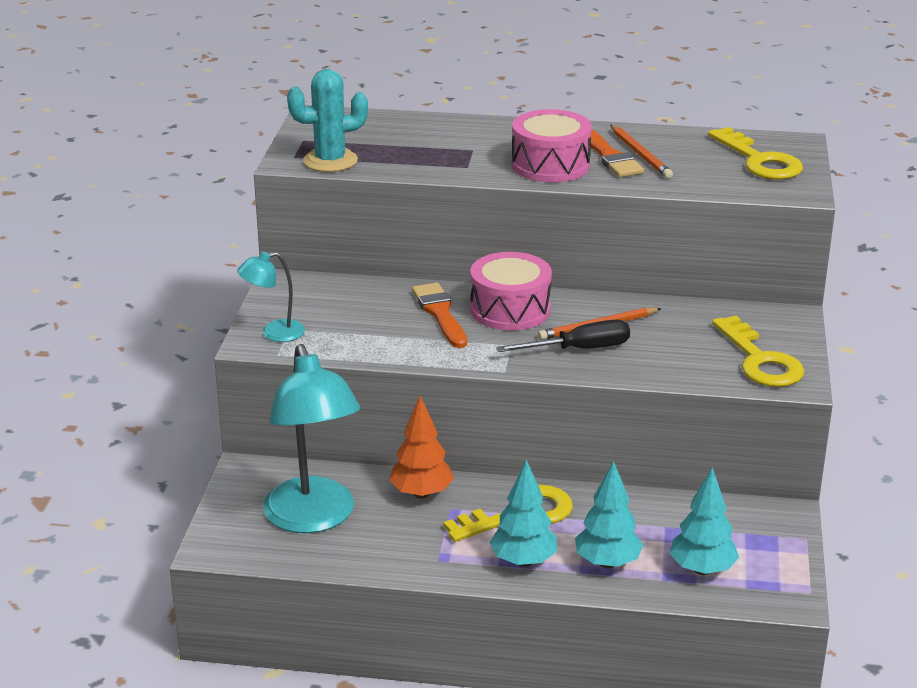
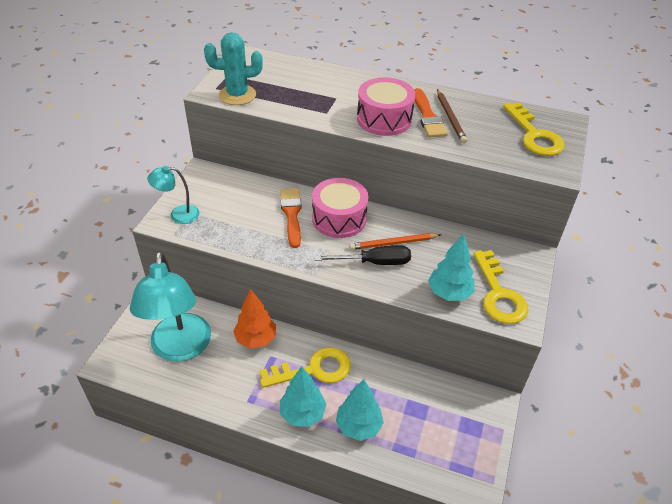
camera: 10 degrees right, 15 degrees up
(640, 154) = (450, 117): orange pencil -> brown pencil
(702, 569) = (422, 445): turquoise tree -> turquoise tree (449, 293)

